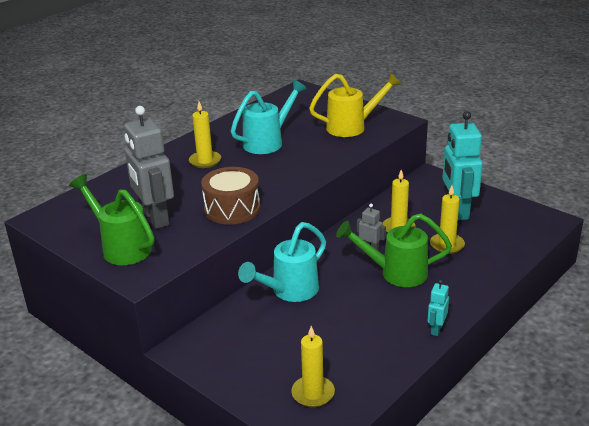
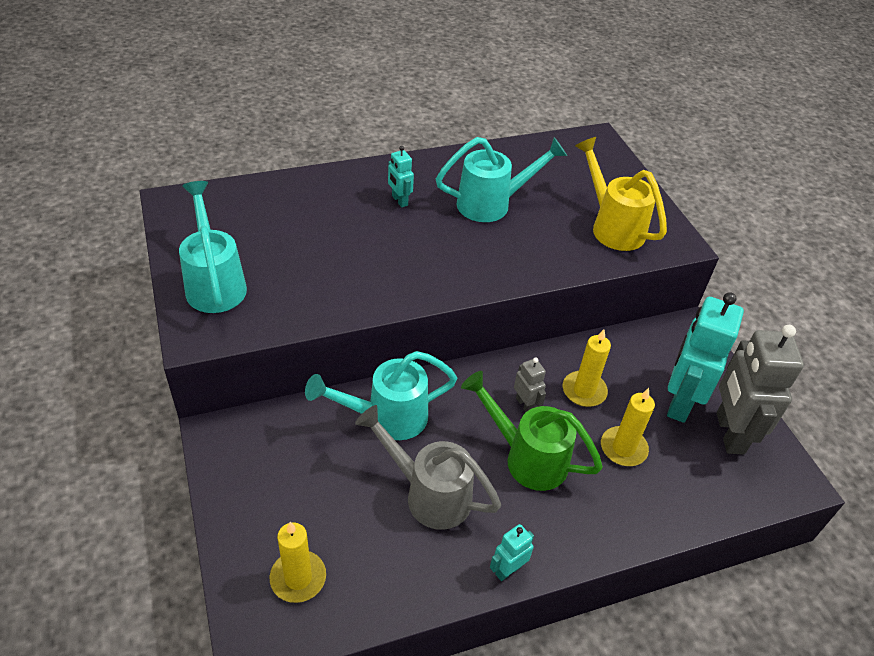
camera: 25 degrees right, 15 degrees up
(121, 247) = (214, 282): green watering can -> turquoise watering can
(155, 218) = (281, 259): grey robot -> grey robot (729, 433)
(205, 161) = (399, 201): yellow candle -> turquoise robot
(232, 209) = (370, 286): brown drum -> none
(353, 127) = (612, 226): yellow watering can -> yellow watering can turned 135 degrees counterclockwise
(353, 316) = (428, 493): none -> grey watering can

